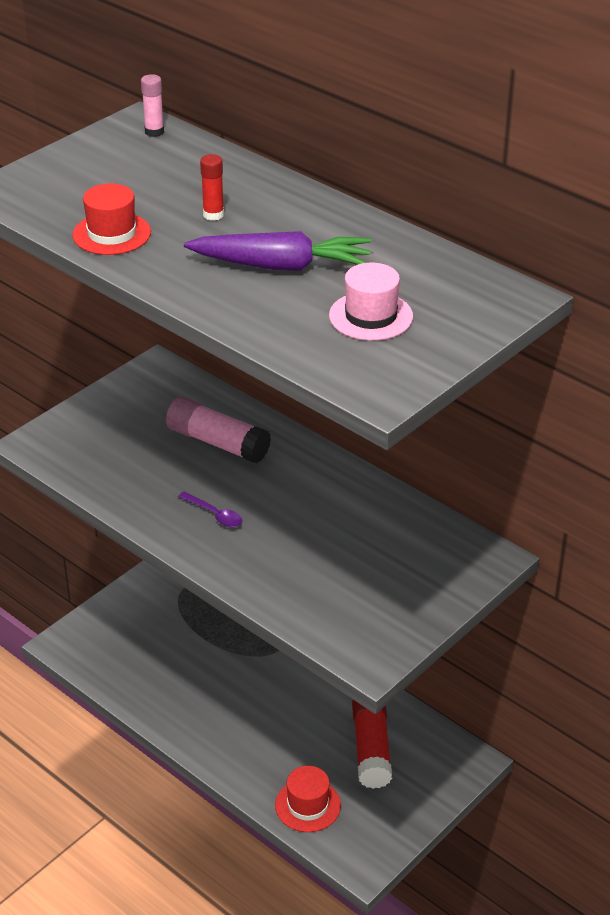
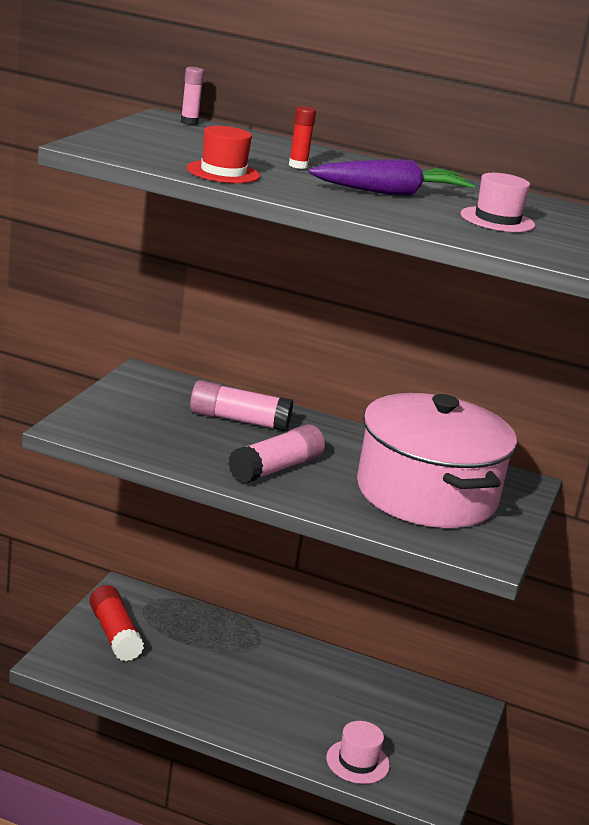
camera: 25 degrees left, 15 degrees down
(214, 515) = (276, 468): purple spoon -> pink glue stick
(308, 805) = (357, 762): red hat -> pink hat
(358, 564) = (426, 494): none -> pink pot
(371, 748) = (385, 709): red glue stick -> red glue stick (114, 634)

